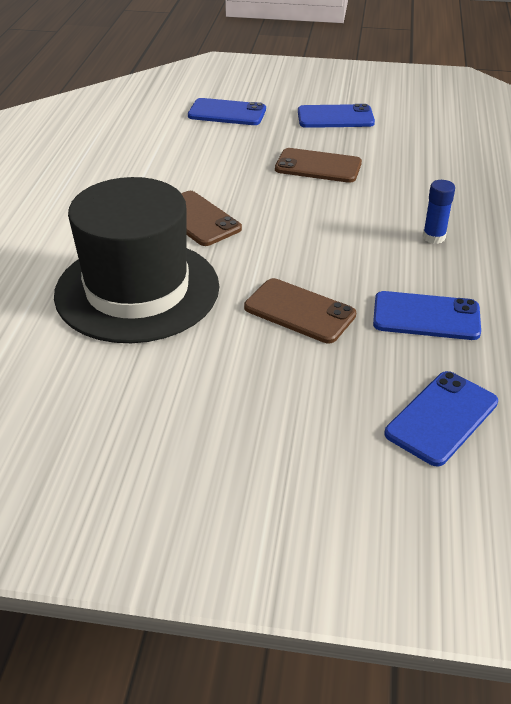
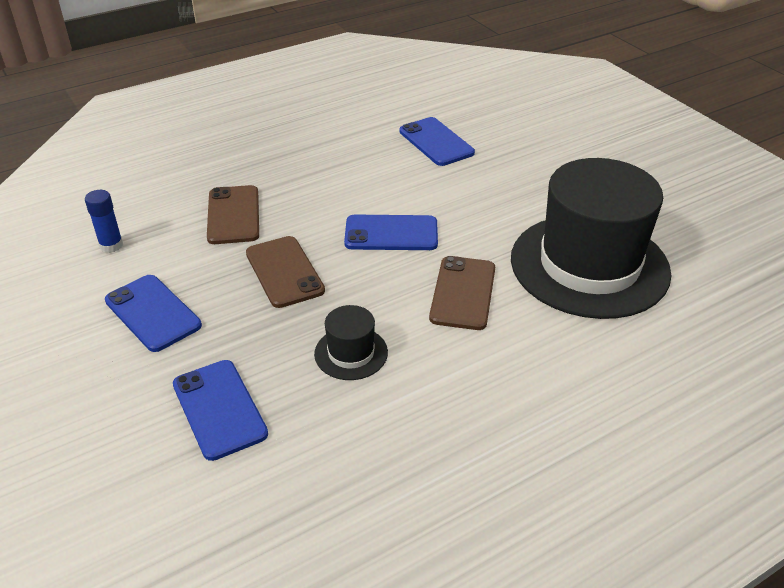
camera: 130 degrees left, 0 degrees up
(208, 159) = (351, 353): none -> black hat
(299, 311) = (500, 186): brown phone -> brown phone (233, 215)
(434, 237) = (336, 170): blue glue stick -> blue glue stick (111, 245)
(441, 418) = (514, 110): blue phone -> blue phone (391, 233)

